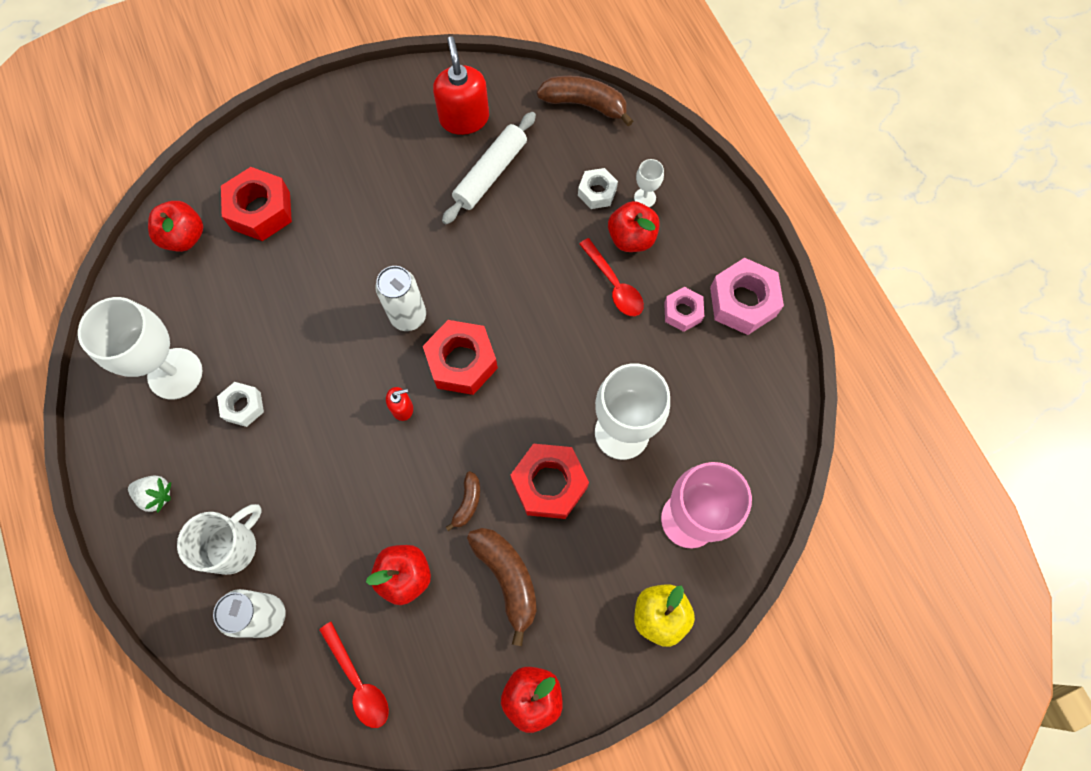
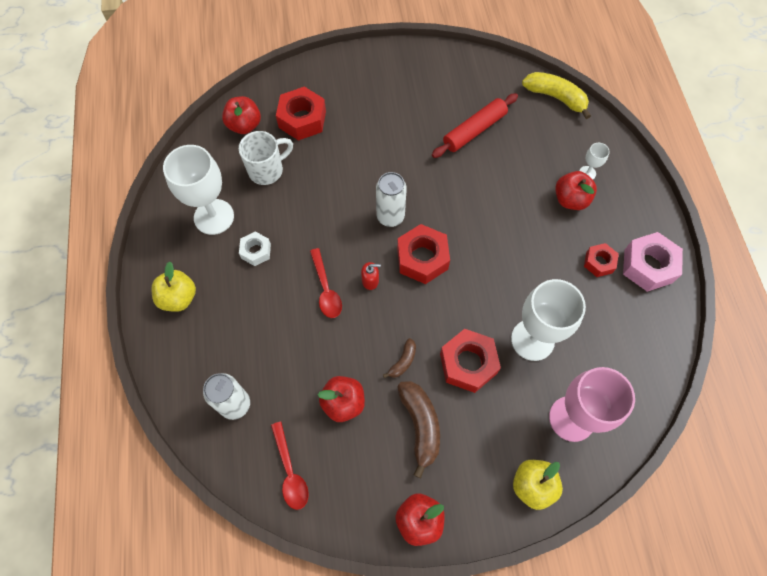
camera: 15 degrees right, 5 degrees down
(156, 495) = (179, 298): white strawberry -> yellow apple
(233, 546) = (224, 348): white mug -> white mug (267, 170)
(464, 118) = (463, 88): red soap dispenser -> none
(490, 173) = (474, 130): white rolling pin -> red rolling pin
(585, 104) = (555, 97): brown banana -> yellow banana
(597, 192) = (551, 161): white nut -> none
(614, 285) = (550, 230): red spoon -> red spoon (326, 289)
(682, 312) = (599, 262): pink nut -> red nut

